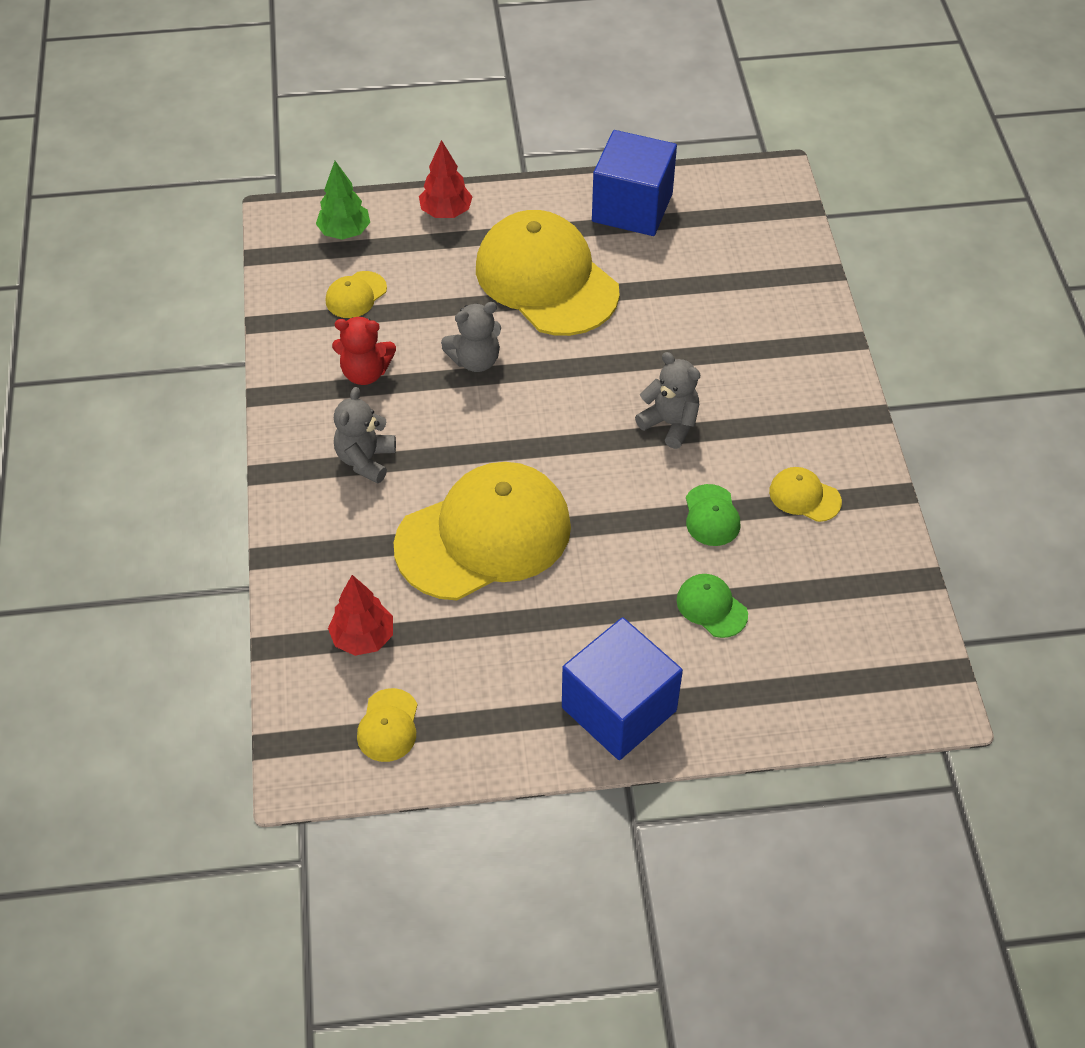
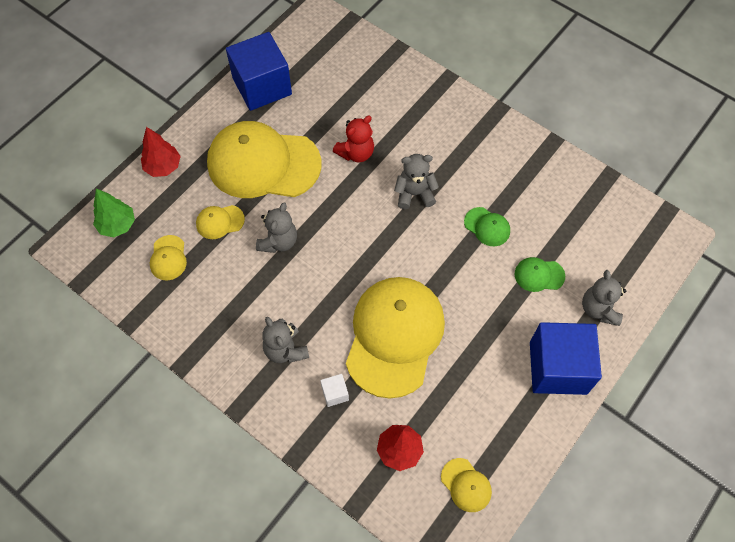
camera: 45 degrees left, 10 degrees up
(364, 536) = (335, 393): none -> white cube
(365, 372) = (227, 299): red teddy bear -> red teddy bear (356, 153)
(739, 695) = (599, 309): none -> grey teddy bear
(804, 496) = (516, 179): yellow cap -> yellow cap (220, 222)

